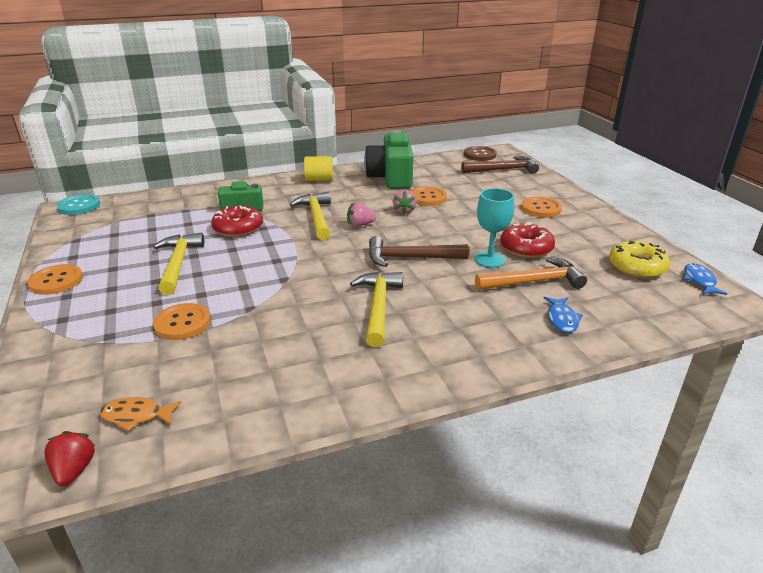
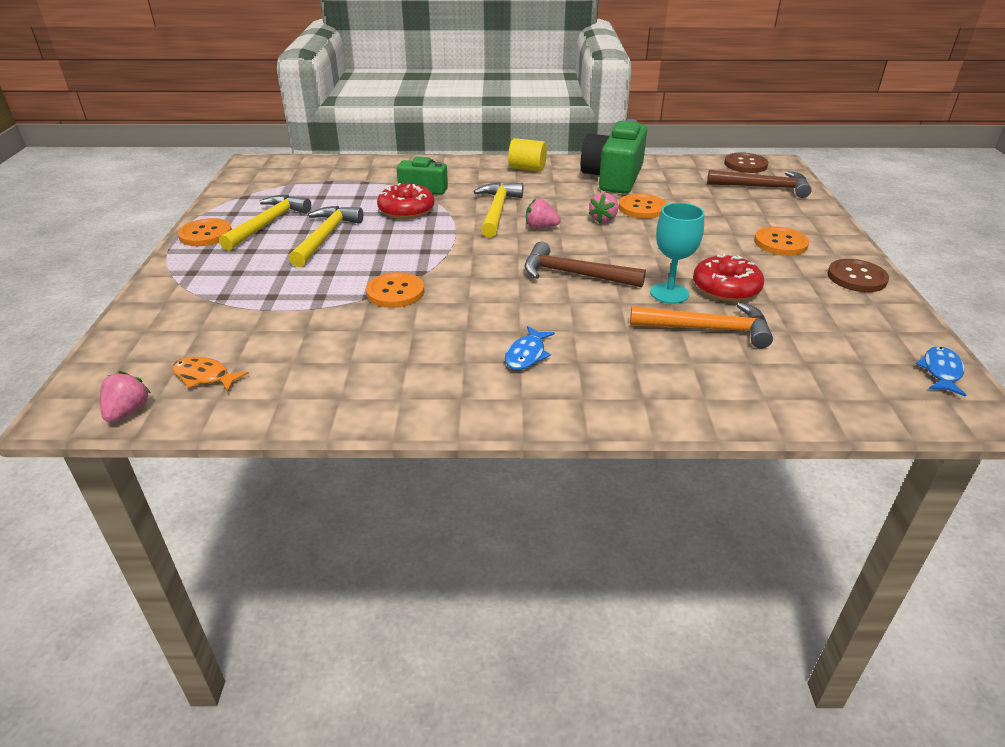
camera: 20 degrees right, 5 degrees up
(74, 470) = (128, 411): red strawberry -> pink strawberry
(79, 206) = (266, 162): turquoise button -> none
(182, 323) = (295, 298): orange button -> orange button (395, 292)
(378, 307) = (502, 321): yellow hammer -> yellow hammer (267, 224)
(562, 319) = (712, 379): blue fish -> blue fish (527, 355)
(605, 225) = (856, 277): none -> brown button
(636, 267) = (861, 338): yellow donut -> none

